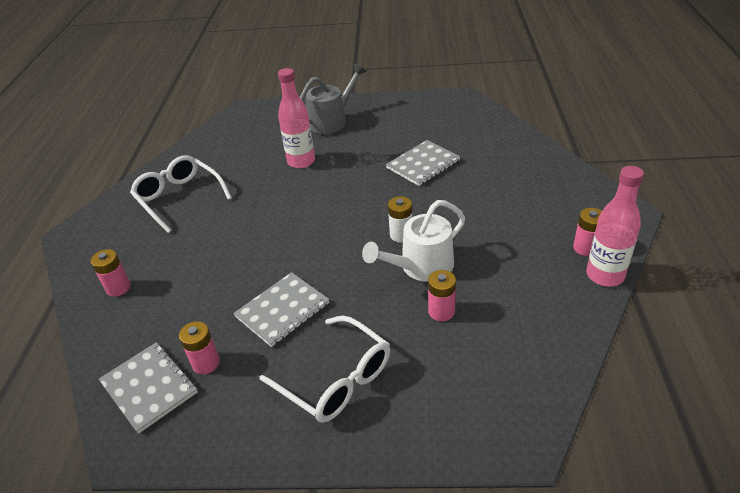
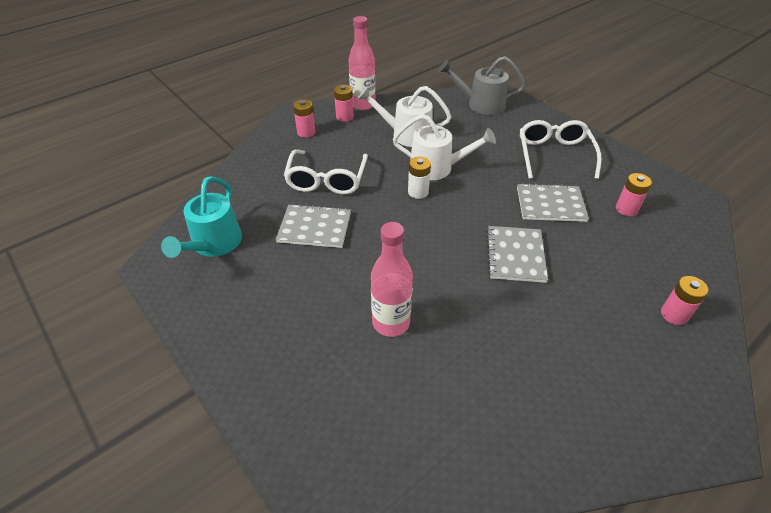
camera: 135 degrees left, 5 degrees up
(149, 387) = (674, 220): grey notebook -> grey notebook (515, 255)
(179, 198) = (556, 386): white glasses -> white glasses (326, 180)
(331, 121) = (286, 357): grey watering can -> grey watering can (481, 104)
(441, 311) = (461, 143): pink battery -> pink battery (306, 132)
(456, 121) = (214, 244): none -> turquoise watering can
(502, 277) = (406, 134): none -> white watering can

